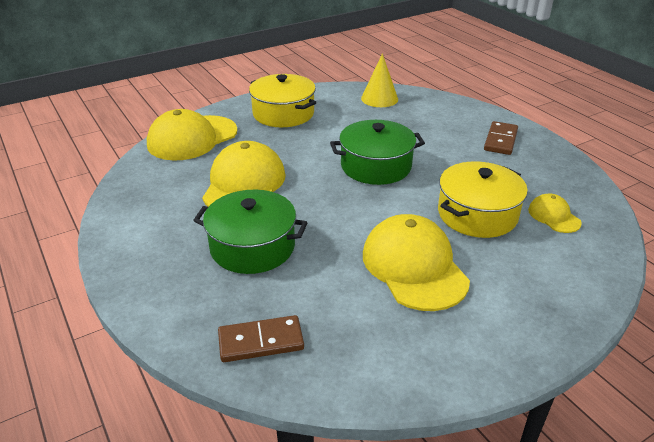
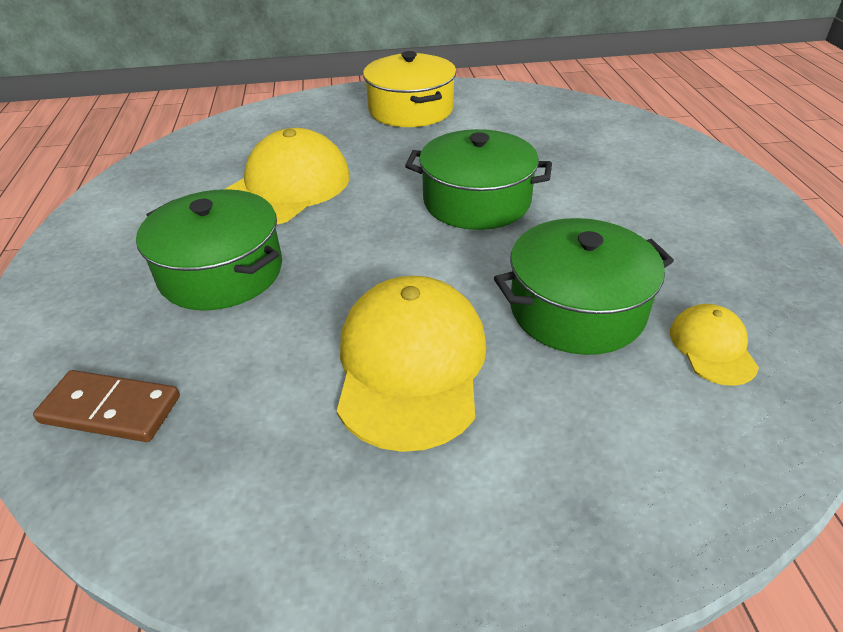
camera: 25 degrees right, 5 degrees up
(192, 138) = (277, 120): yellow cap -> none
(379, 98) = (556, 111): yellow cone -> none
(477, 214) = (576, 309): yellow pot -> green pot
(500, 140) = (704, 203): brown domino -> none

